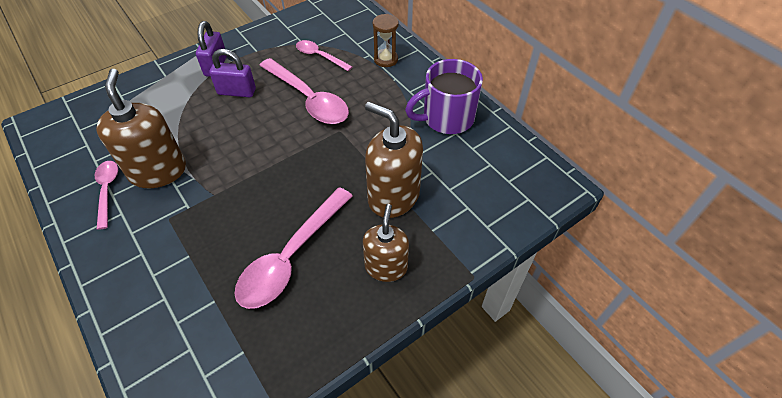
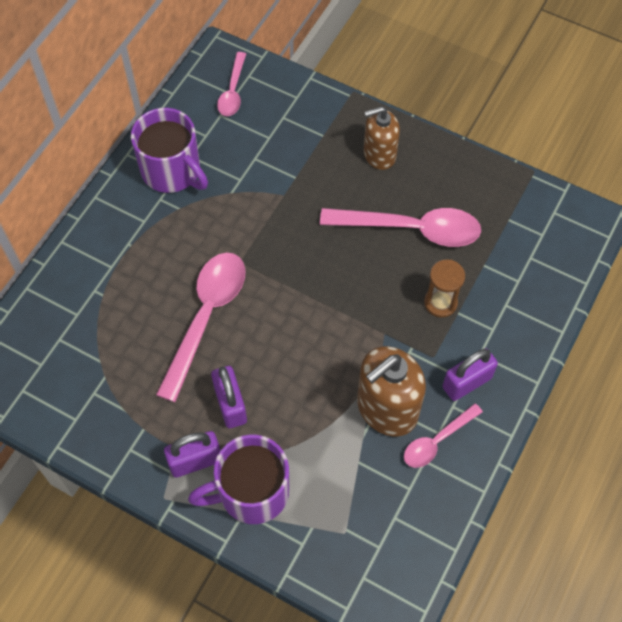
camera: 115 degrees left, 10 degrees up
(128, 231) = (466, 382): none -> purple padlock
(173, 83) = (251, 492): none -> purple mug
(320, 56) = (122, 345): pink spoon -> pink spoon (233, 91)
(385, 59) = (96, 268): brown hourglass -> brown hourglass (440, 302)
(393, 196) = (302, 178): brown soap dispenser -> none

